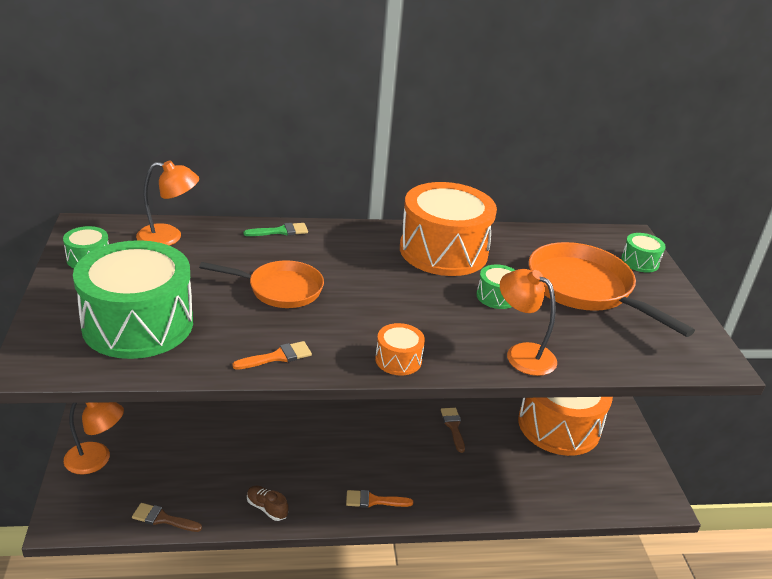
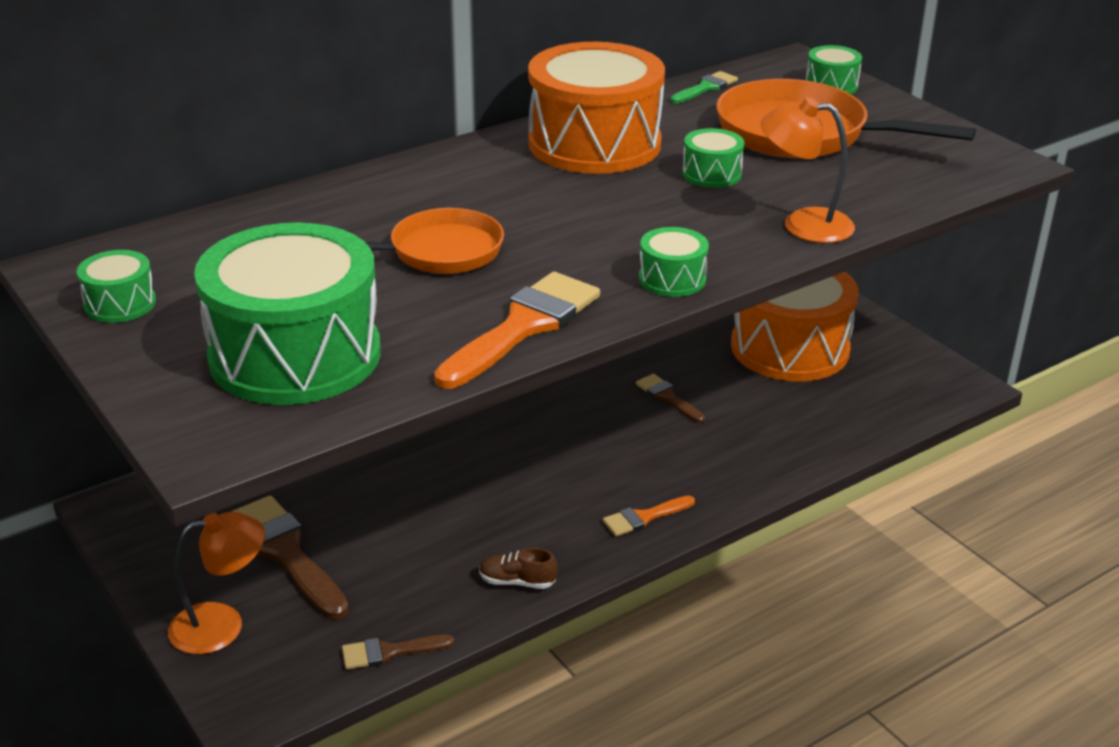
camera: 25 degrees left, 0 degrees up
(162, 431) = (285, 552): none -> brown brush
(169, 237) = (206, 241): orange lamp -> none
(277, 357) = (524, 327): orange brush -> orange brush, size x1.89
(281, 231) = (357, 185): green brush -> green brush (706, 88)
(398, 360) = (672, 279): orange drum -> green drum

